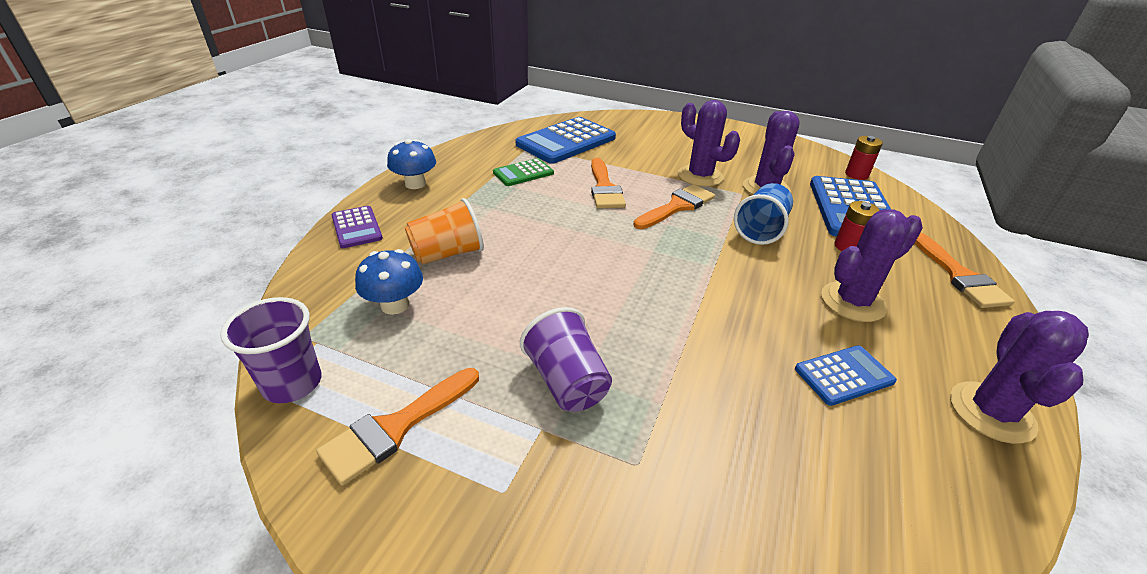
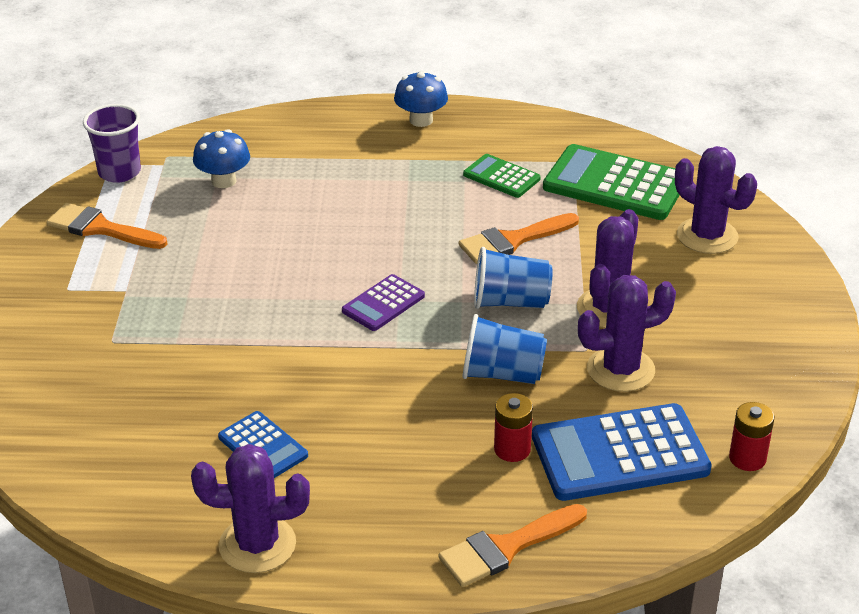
camera: 70 degrees right, 0 degrees up
(356, 227) = (319, 120): purple calculator -> purple calculator (383, 303)
(448, 254) = (311, 181): orange cup -> none
(566, 141) = (615, 184): blue calculator -> green calculator
(566, 381) = (178, 290): purple cup -> none
(677, 206) = (510, 302): orange brush -> blue cup
(852, 302) = (390, 453): purple cactus -> purple cactus (707, 236)

